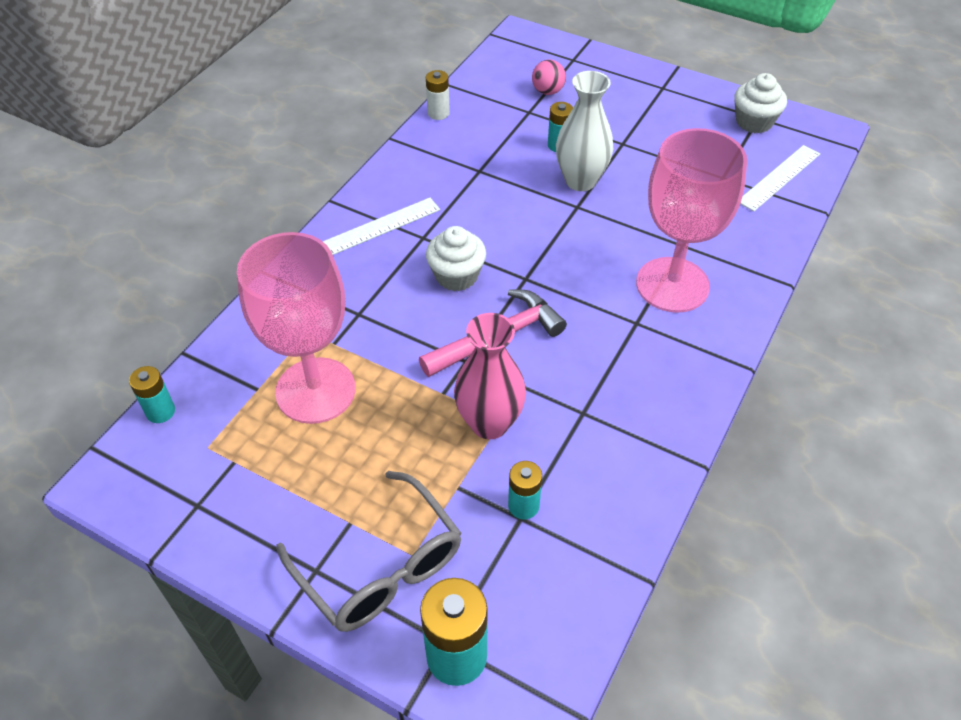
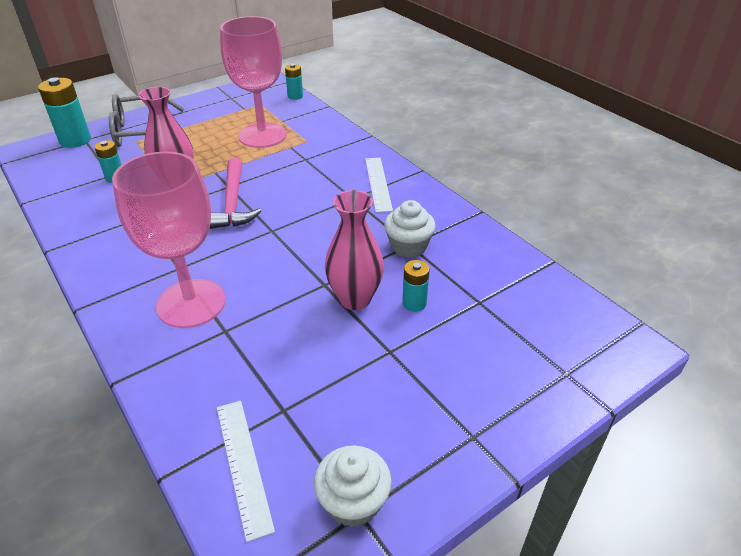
camera: 115 degrees right, 10 degrees down
(438, 113) = (504, 244): white battery -> none
(456, 276) = (302, 202): white cupcake -> white cupcake (408, 246)
(548, 91) = (508, 328): pink ball -> none
(580, 181) = (355, 299): white vase -> pink vase

